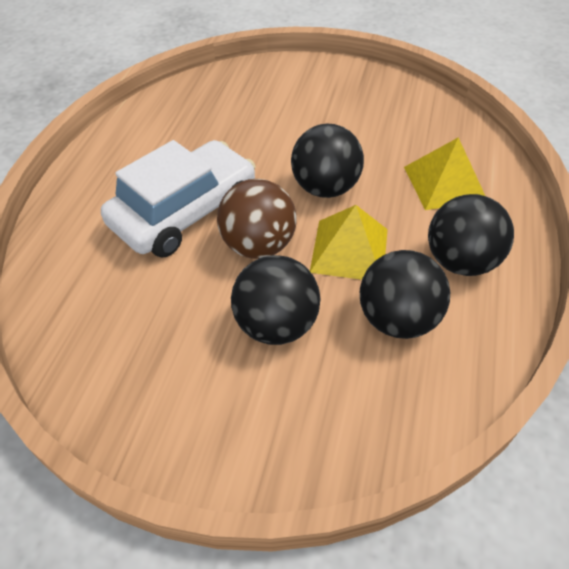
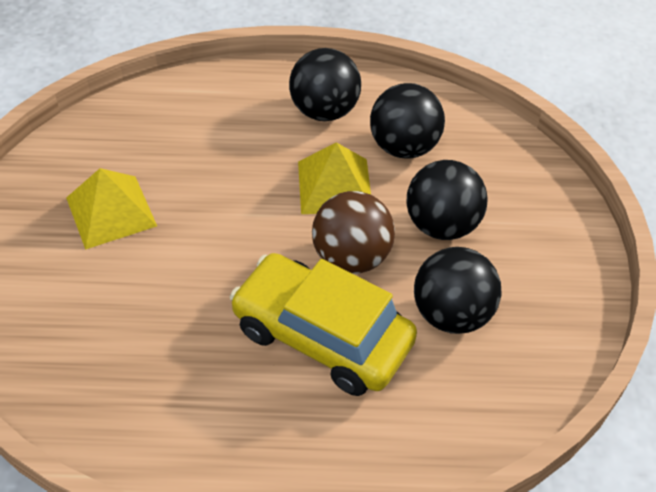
camera: 105 degrees left, 0 degrees up
(185, 212) = (322, 336): white car -> yellow car
(325, 188) = (249, 216): black ball -> black ball (451, 314)
(444, 183) = (219, 124): yellow pyramid -> yellow pyramid (111, 211)

